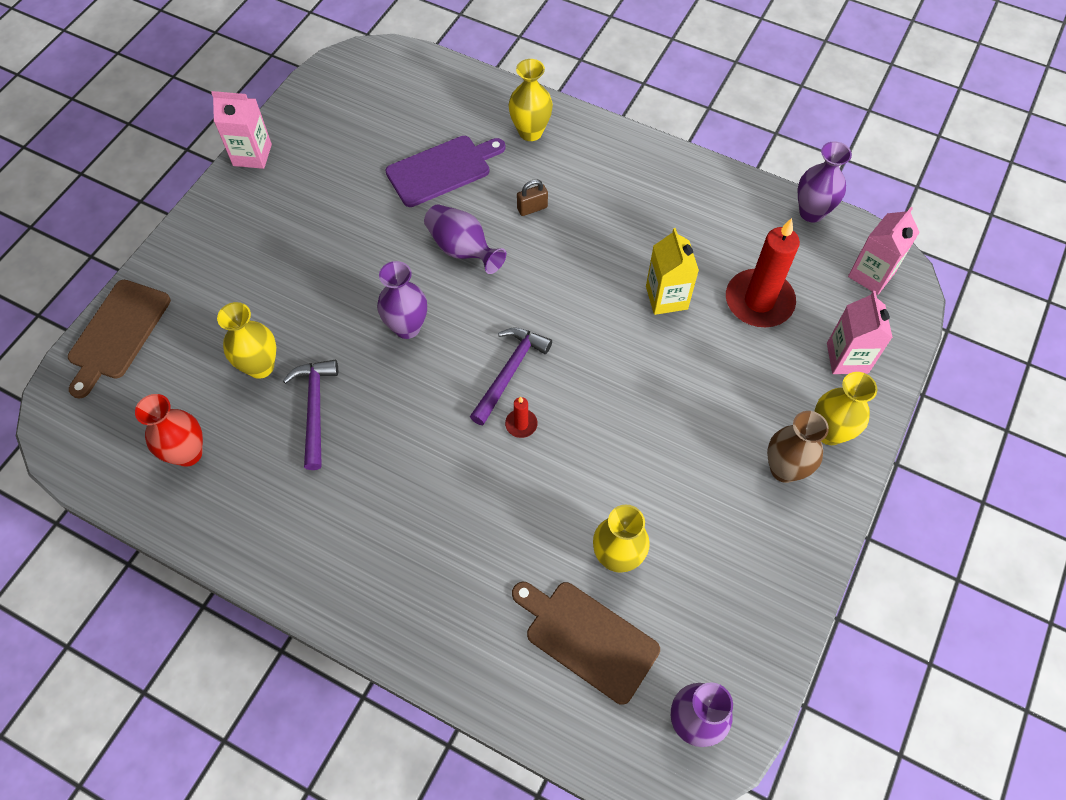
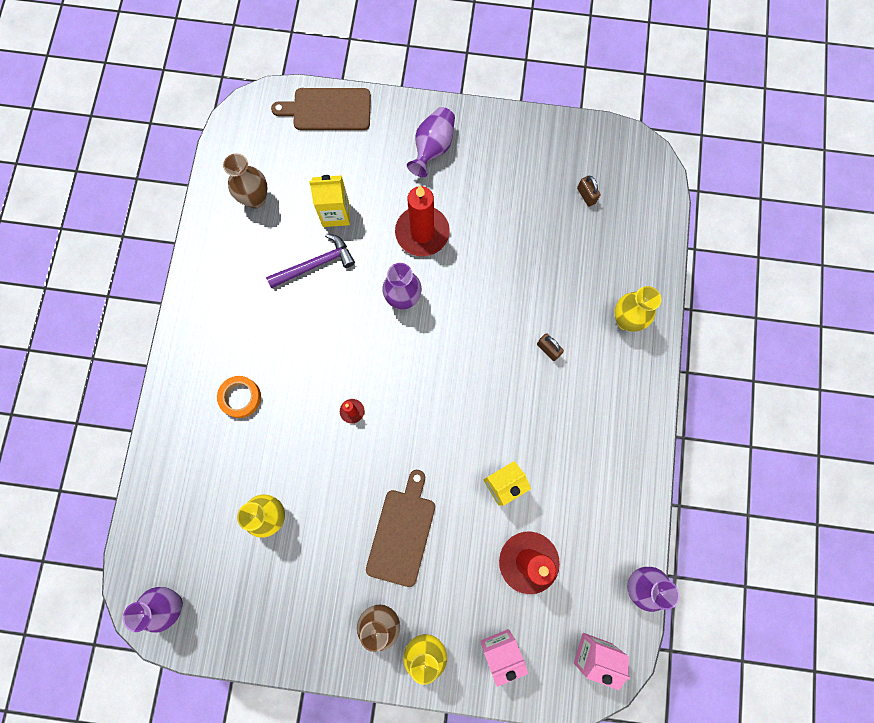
camera: 70 degrees right, 15 degrees up
(188, 453) = (255, 199): red vase -> brown vase
(252, 155) = (513, 122): pink carton -> none
(260, 366) = (335, 213): yellow vase -> yellow carton
(335, 283) = (422, 232): none -> red candle
(376, 120) = (586, 195): none -> brown padlock
(442, 170) = (557, 266): purple cutting board -> none
(449, 551) = (240, 397): none -> orange tape
(462, 249) = (487, 311): purple vase -> purple vase (433, 148)
(509, 372) = (392, 387): purple hammer -> none
(587, 638) = (207, 513): brown cutting board -> brown cutting board (402, 532)

